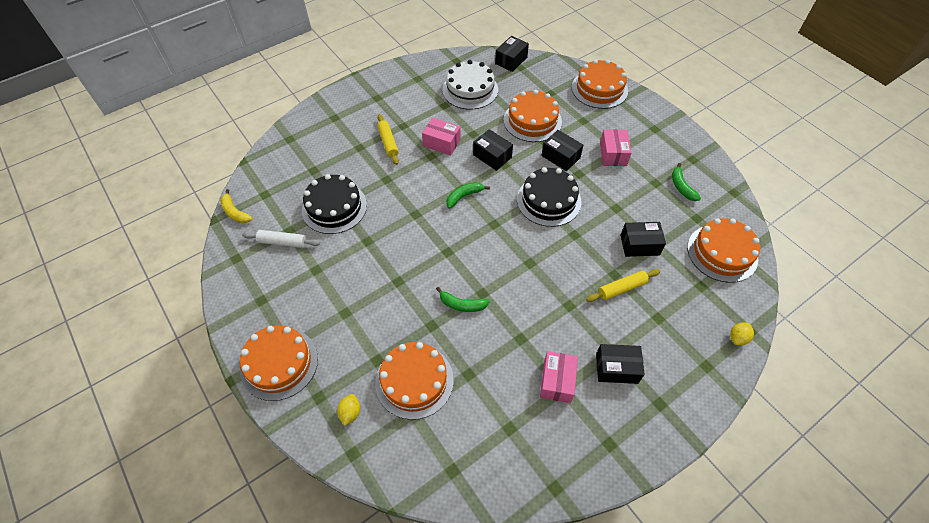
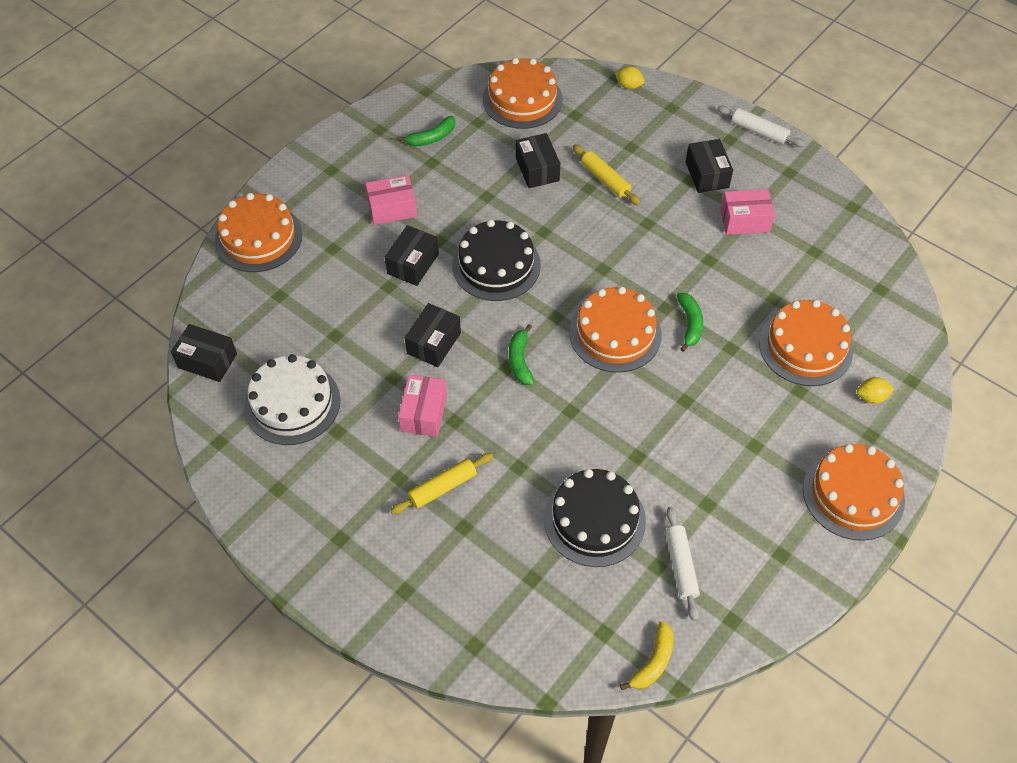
camera: 105 degrees left, 0 degrees up
(464, 196) = (520, 360): green banana -> green banana turned 45 degrees clockwise
(532, 120) = (347, 308): orange cake -> orange cake (615, 333)
(667, 435) = (759, 131): none -> white rolling pin

